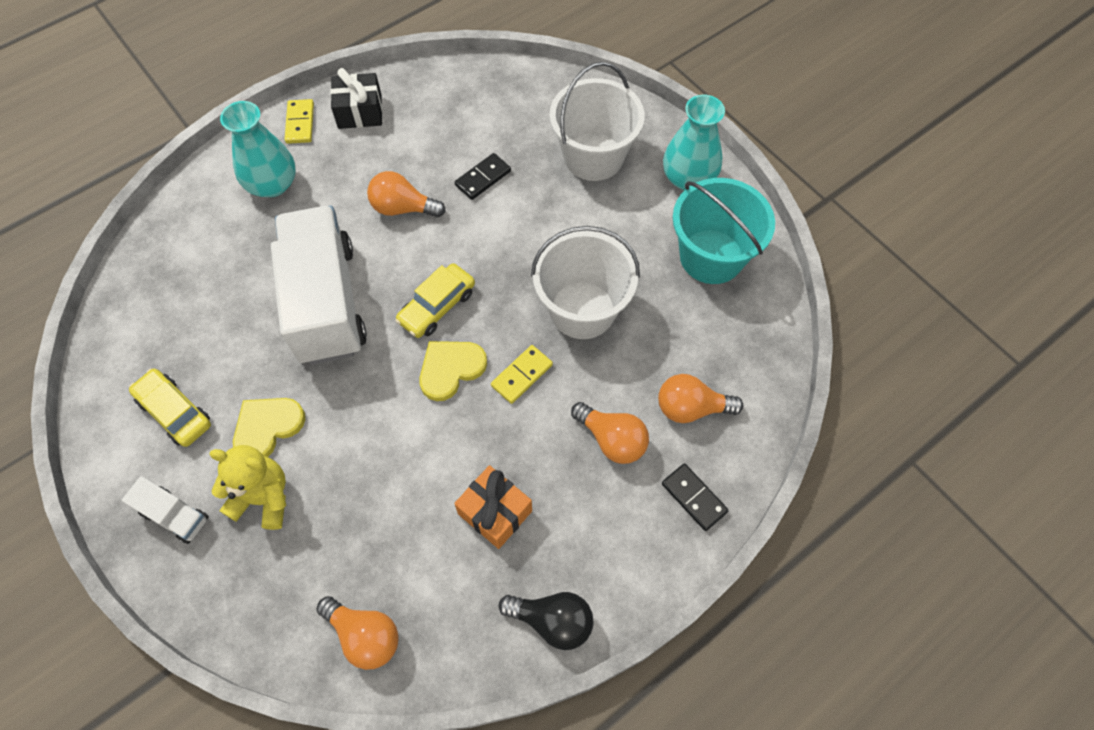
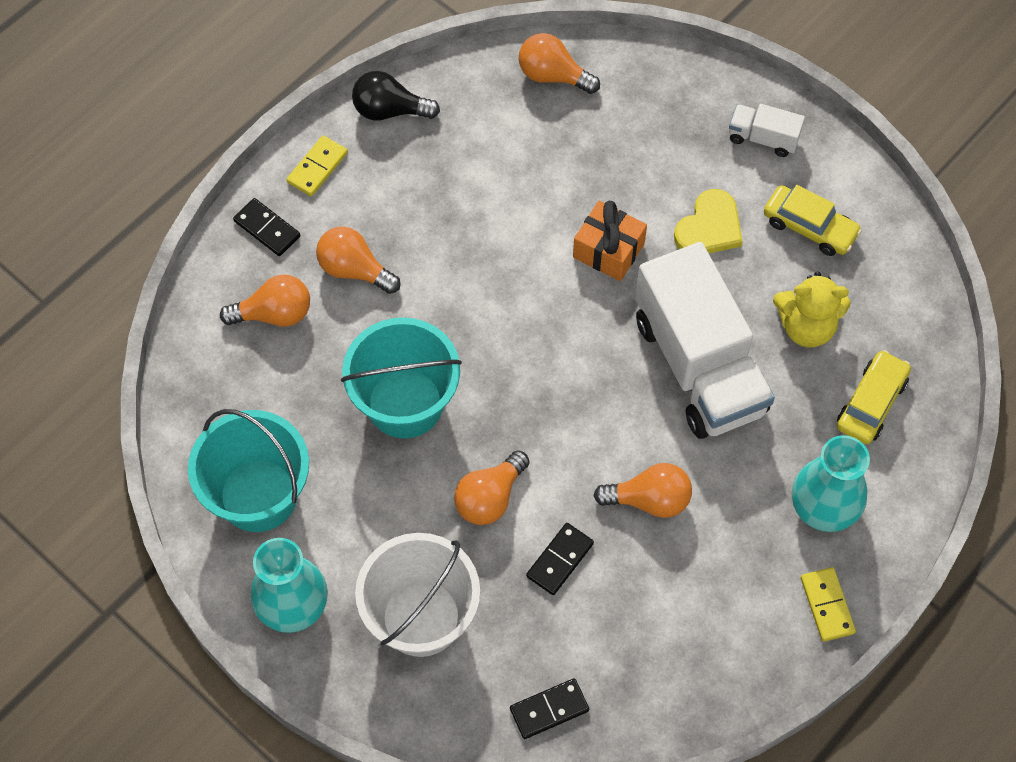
camera: 170 degrees right, 0 degrees up
(263, 498) = (686, 165): yellow teddy bear -> yellow teddy bear (806, 327)
(360, 112) = (754, 638): black gift -> none
(437, 306) = (571, 381): yellow car -> yellow car (871, 403)
(450, 369) = (538, 314): yellow heart -> none
(495, 512) = (460, 187): orange gift -> orange gift (608, 250)
(514, 92) = (549, 709): none -> black domino
(521, 375) = (460, 320): yellow domino -> yellow domino (317, 168)
(526, 228) = (490, 498): none -> orange light bulb
(582, 310) = (405, 403): white bucket -> turquoise bucket

